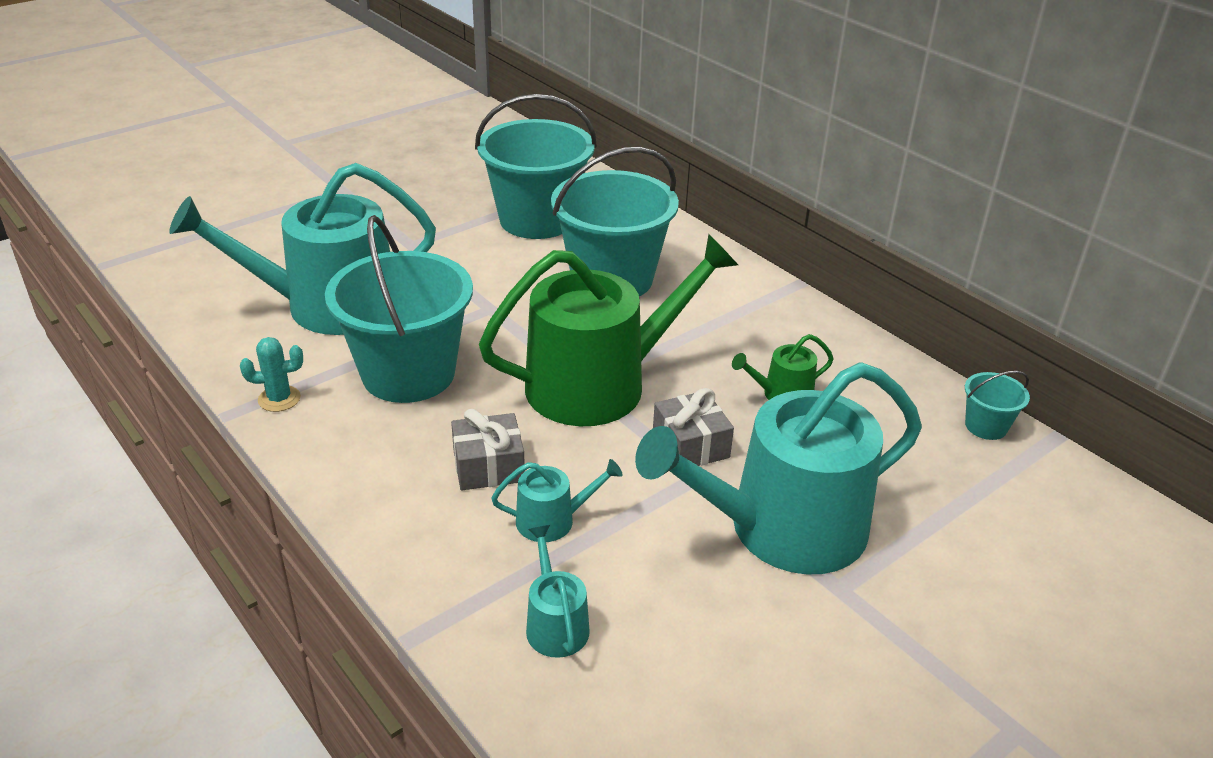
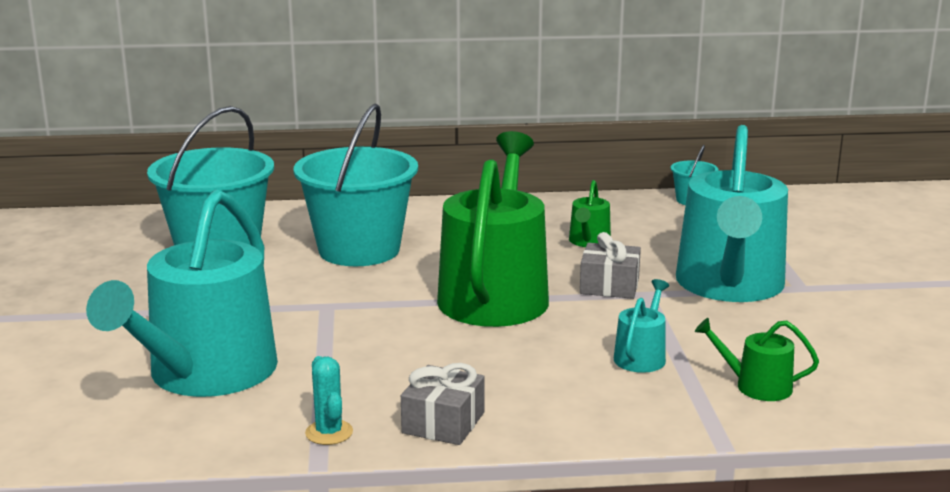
camera: 55 degrees left, 15 degrees down
(279, 399) = (329, 433): turquoise cactus -> turquoise cactus turned 45 degrees counterclockwise
(408, 374) = (375, 363): turquoise bucket -> none
(488, 466) = (548, 363): grey gift -> grey gift (443, 423)
(555, 624) = (756, 386): turquoise watering can -> green watering can

